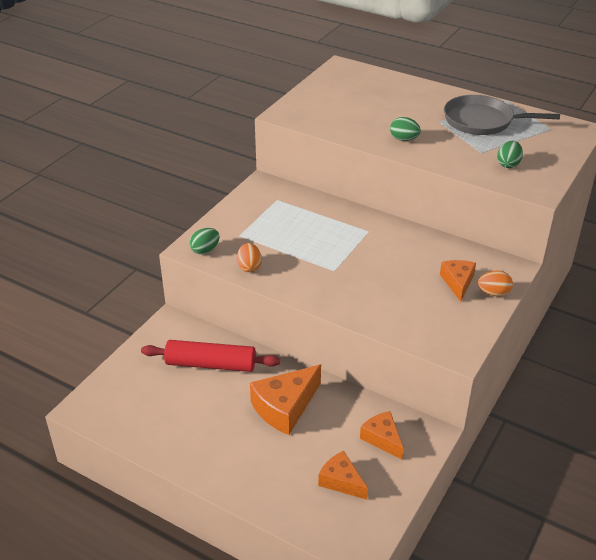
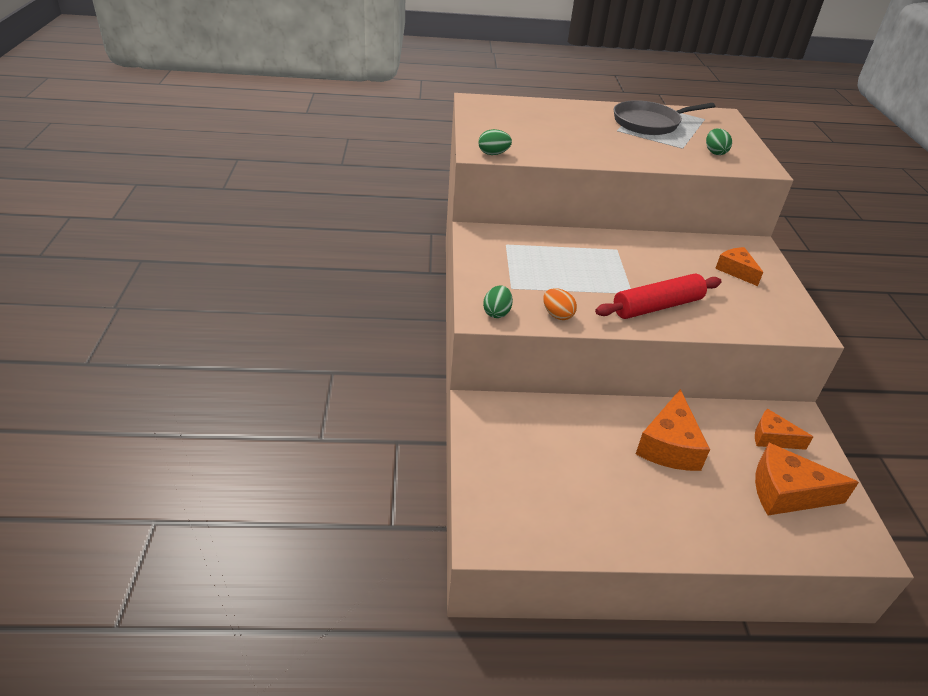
camera: 35 degrees left, 0 degrees up
(211, 364) = (561, 433): red rolling pin -> red rolling pin (657, 306)
(341, 481) = (787, 493): orange cheese -> orange cheese, size x1.62
(404, 139) = (611, 151): green egg -> green egg (493, 154)
(493, 293) = (770, 270): orange egg -> none

